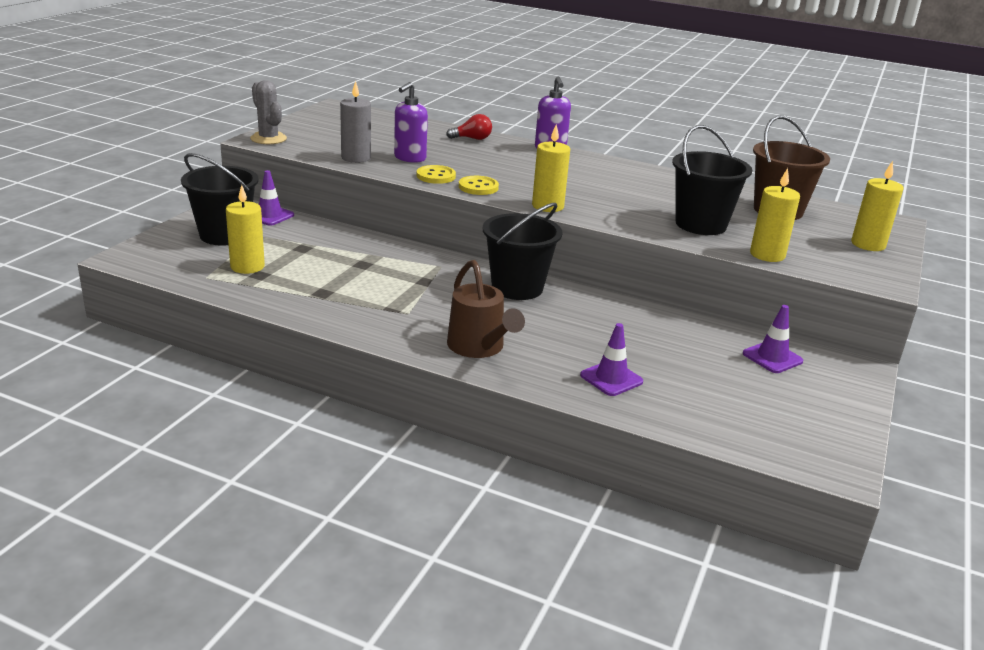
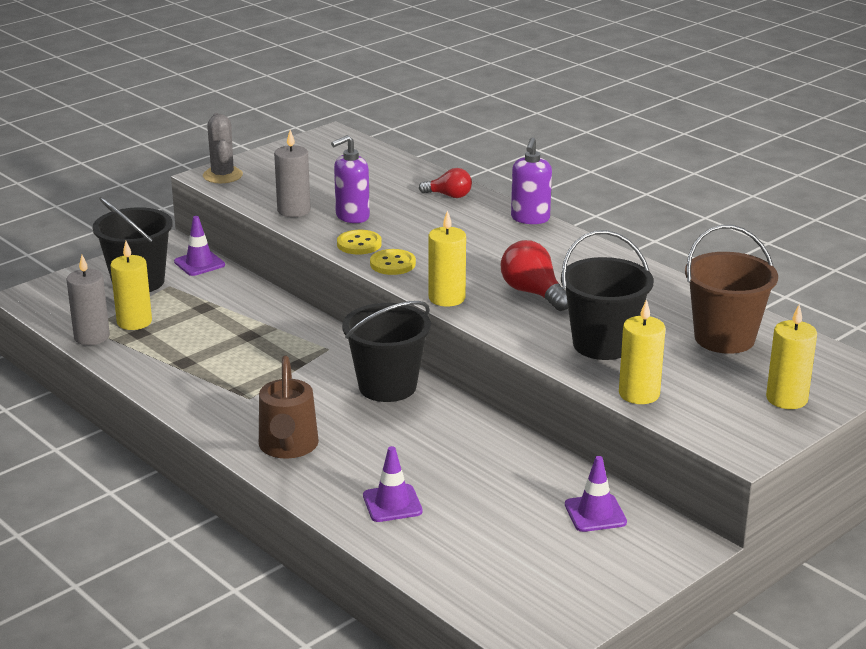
camera: 25 degrees right, 0 degrees up
(215, 283) = (92, 337): none -> grey candle
(609, 196) = (533, 293): none -> red light bulb

